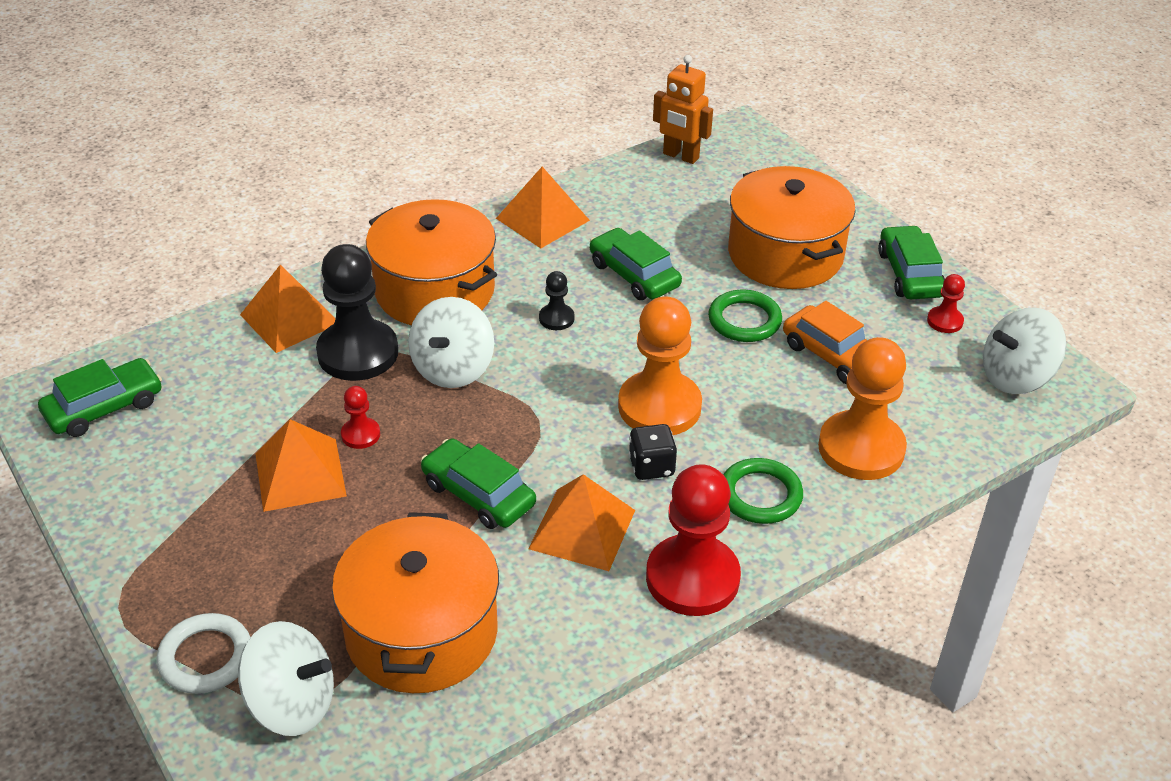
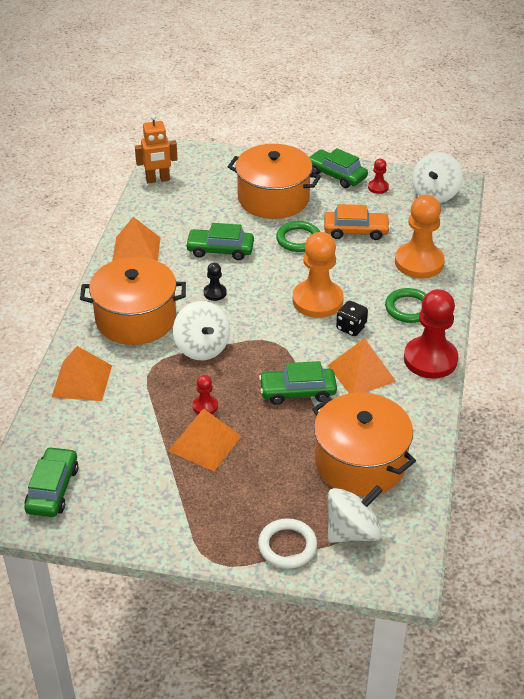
camera: 45 degrees left, 0 degrees up
(358, 353) = (144, 372): black pawn -> none

